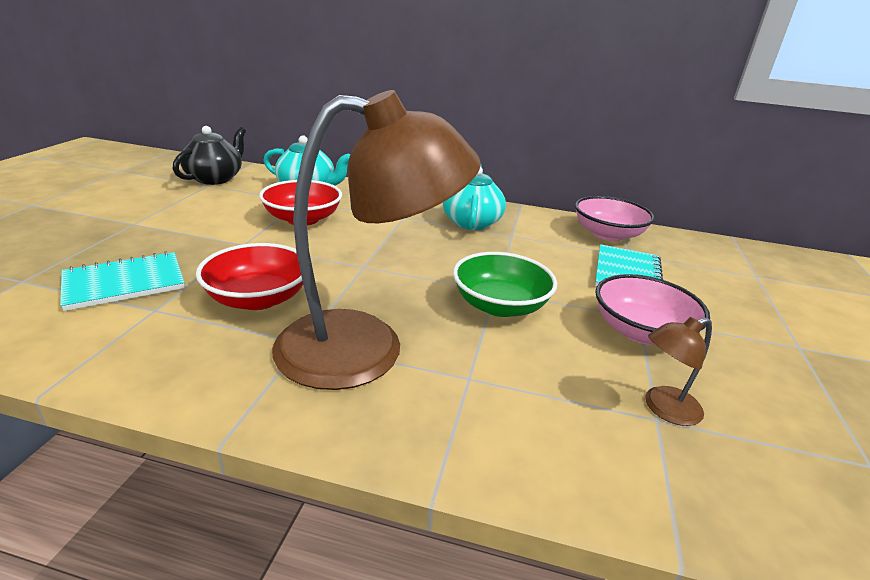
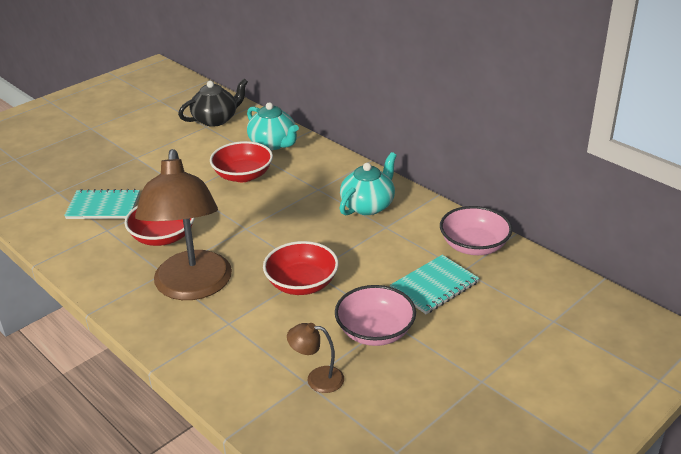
camera: 35 degrees right, 5 degrees up
(366, 348) = (192, 287): brown lamp -> brown lamp turned 60 degrees clockwise
(500, 305) = (302, 284): green bowl -> red bowl

